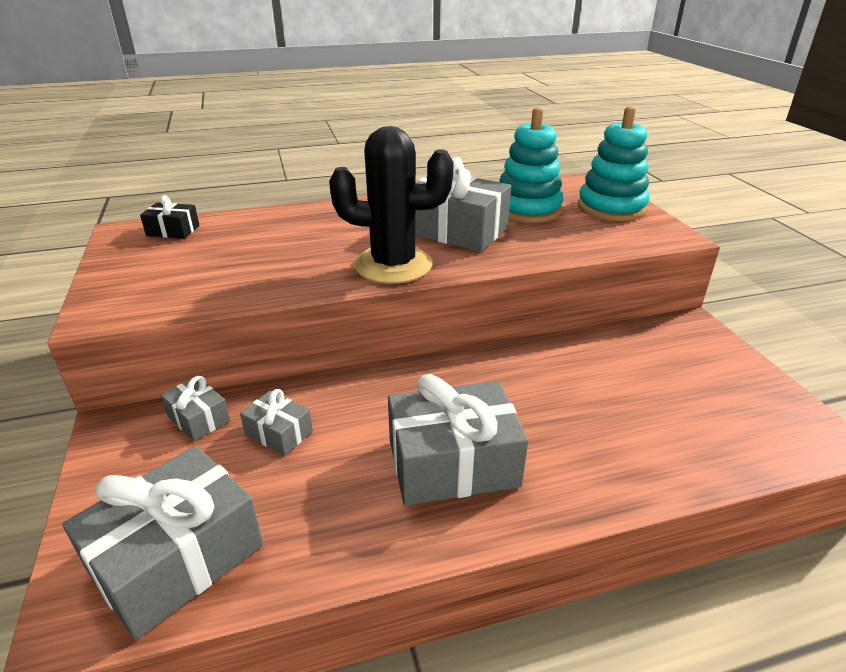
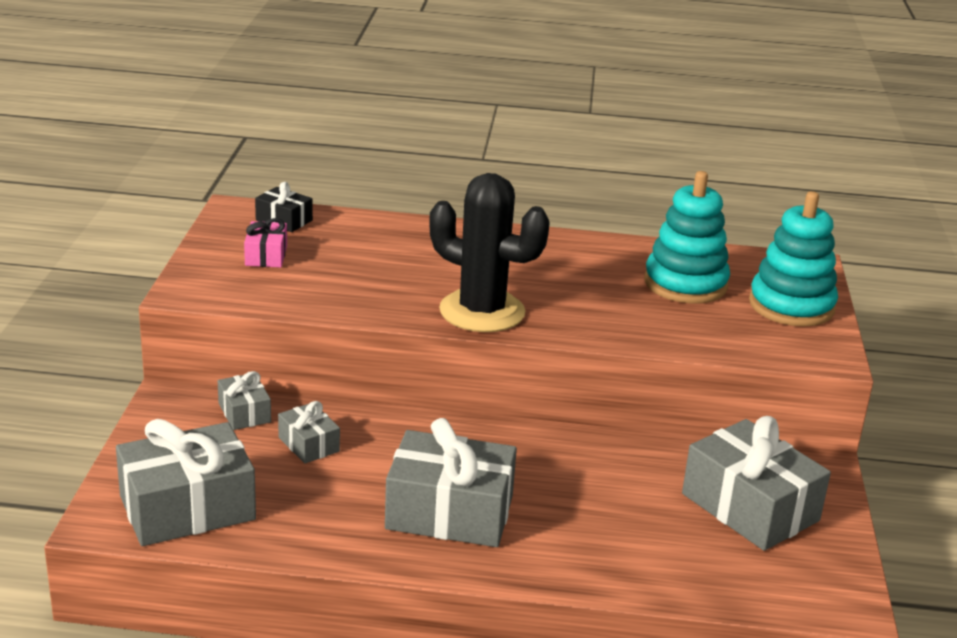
camera: 20 degrees right, 5 degrees down
(169, 263) = (266, 255): none -> pink gift
(457, 231) = (580, 290): grey gift -> grey gift (750, 507)

